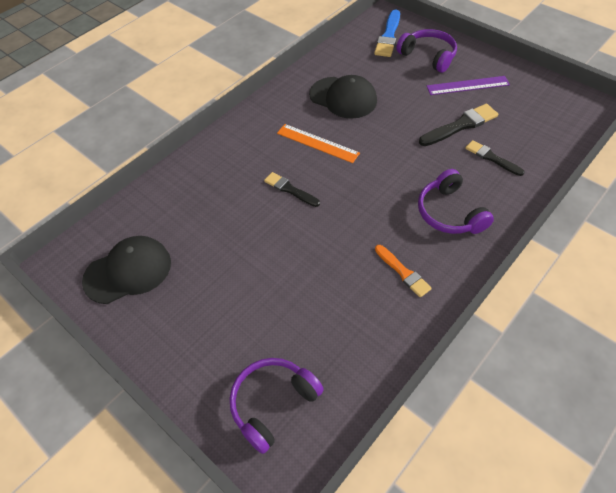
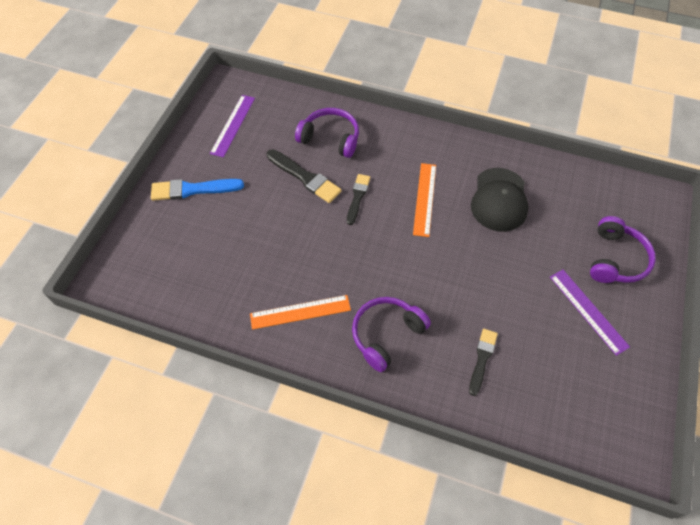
camera: 65 degrees right, 5 degrees up
(128, 271) = (233, 125): black cap -> purple ruler
(273, 404) = (151, 257): purple headphones -> purple headphones (330, 138)
(388, 36) = (626, 211): blue brush -> blue brush (193, 189)
(403, 272) = (300, 312): orange brush -> orange ruler
(460, 125) = (516, 317): black brush -> black brush (305, 177)

